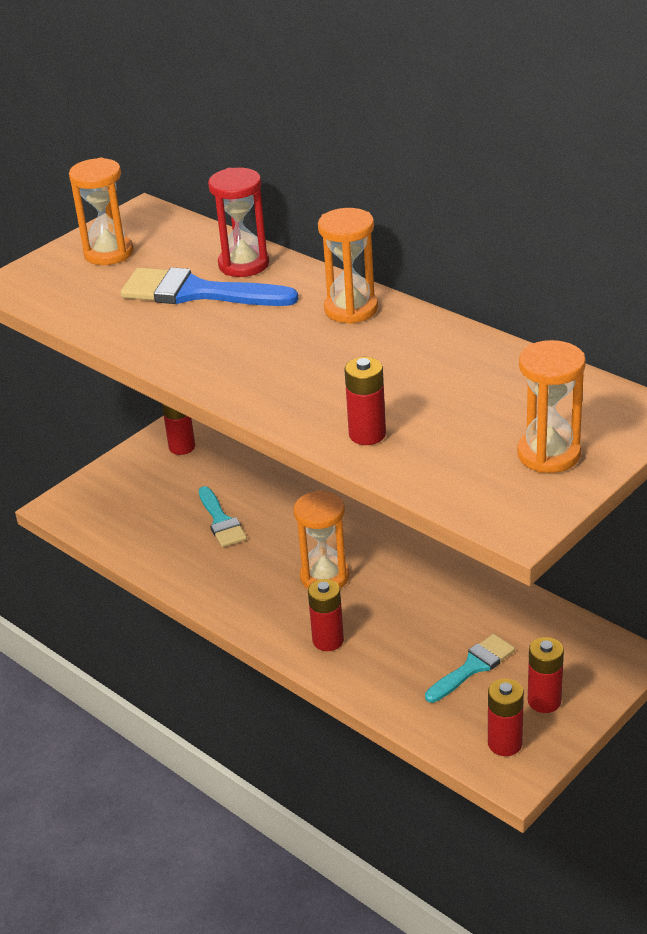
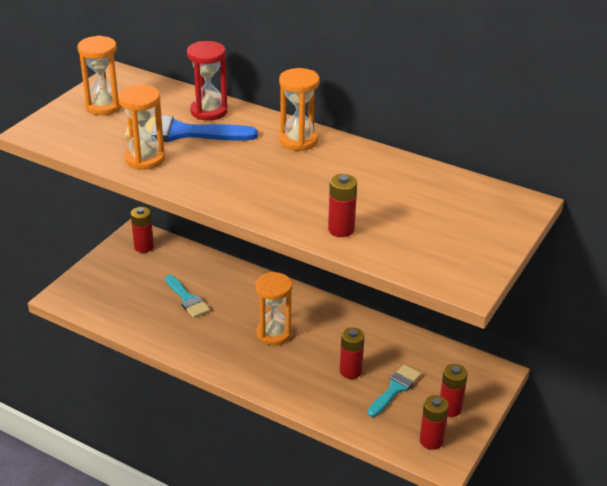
camera: 15 degrees left, 0 degrees up
(328, 640) = (288, 379): red battery -> red battery (350, 371)
(548, 454) = (471, 236): orange hourglass -> orange hourglass (145, 159)

